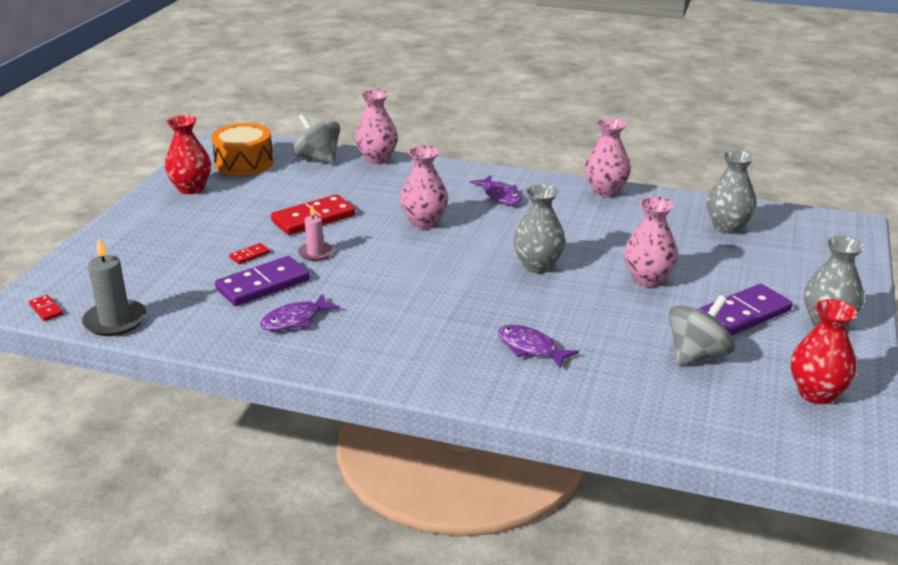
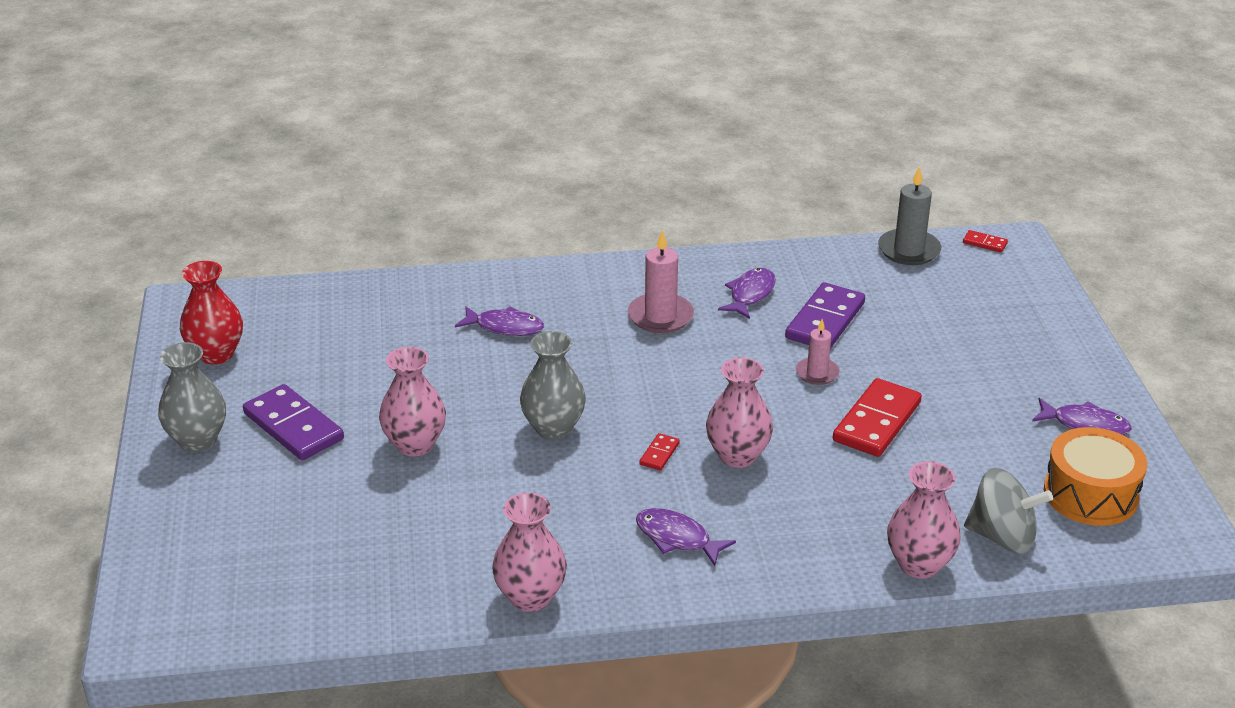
camera: 155 degrees right, 5 degrees up
(191, 188) = (1085, 425): red vase -> purple fish
(250, 255) = (882, 350): red domino -> red domino (659, 454)
(388, 322) = (660, 316): none -> pink candle
(697, 355) = (338, 363): grey spinning top -> none
(727, 227) = (329, 570): grey vase -> none
(744, 314) = (293, 426): purple domino -> purple domino turned 75 degrees counterclockwise

